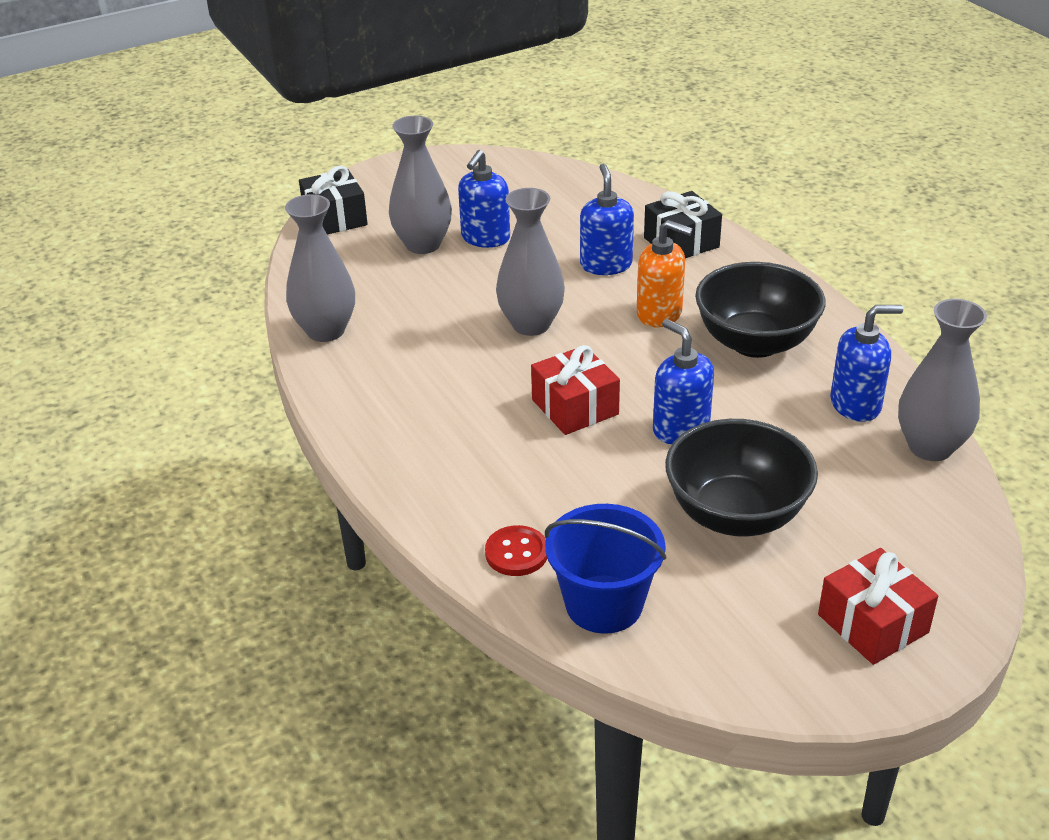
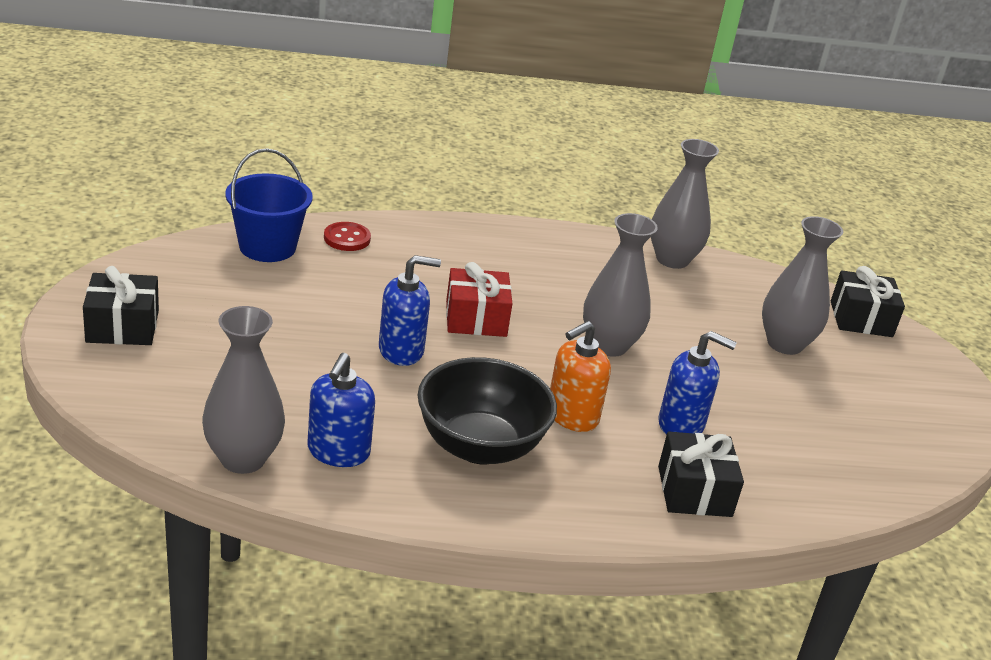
camera: 110 degrees right, 5 degrees down
(485, 238) = (777, 379): blue soap dispenser -> none
(736, 514) = (283, 328): black bowl -> none
(873, 623) = (122, 326): red gift -> black gift

